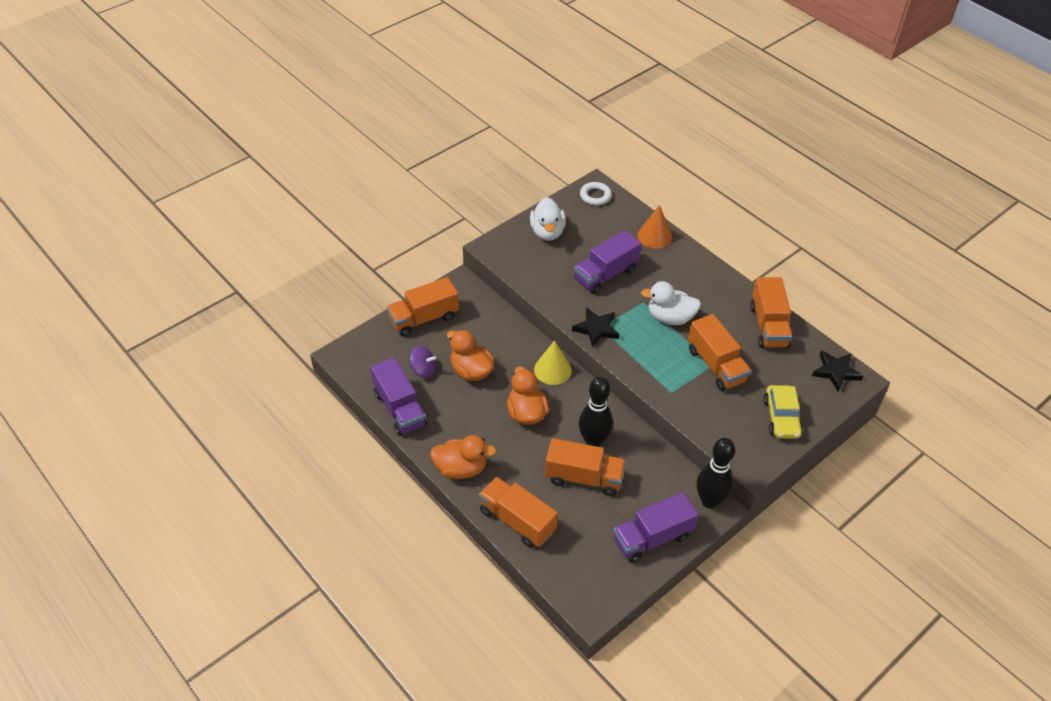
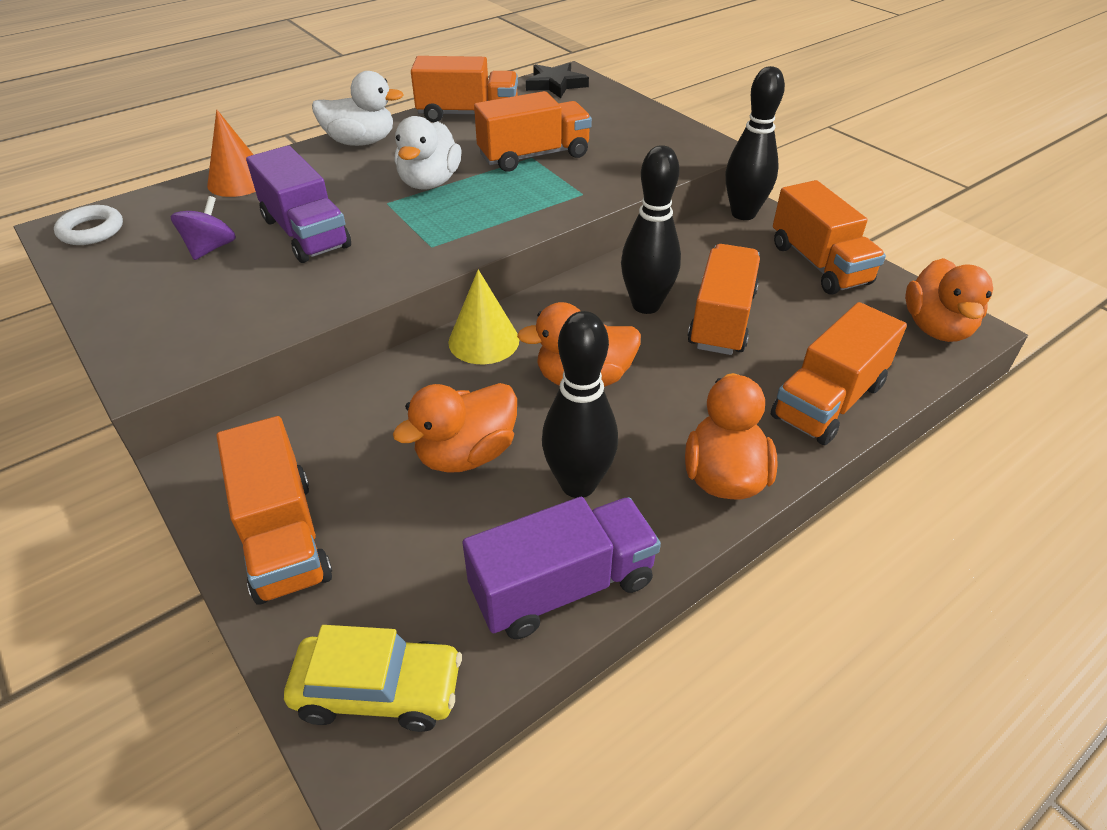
camera: 85 degrees left, 5 degrees down
(423, 370) = (449, 538): purple spinning top -> purple spinning top (211, 248)
(454, 412) = (578, 484): none -> black bowling pin
(547, 232) = (151, 291): white duck -> white duck (361, 142)
(589, 592) = (936, 328): none -> orange duck
(596, 329) = (434, 250): black star -> none
(652, 538) = (819, 264): purple truck -> orange truck
(781, 418) = (630, 122): yellow car -> yellow car (378, 691)

